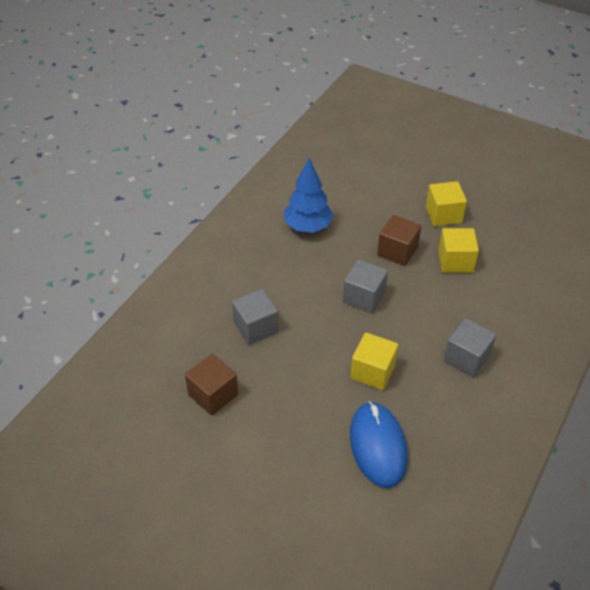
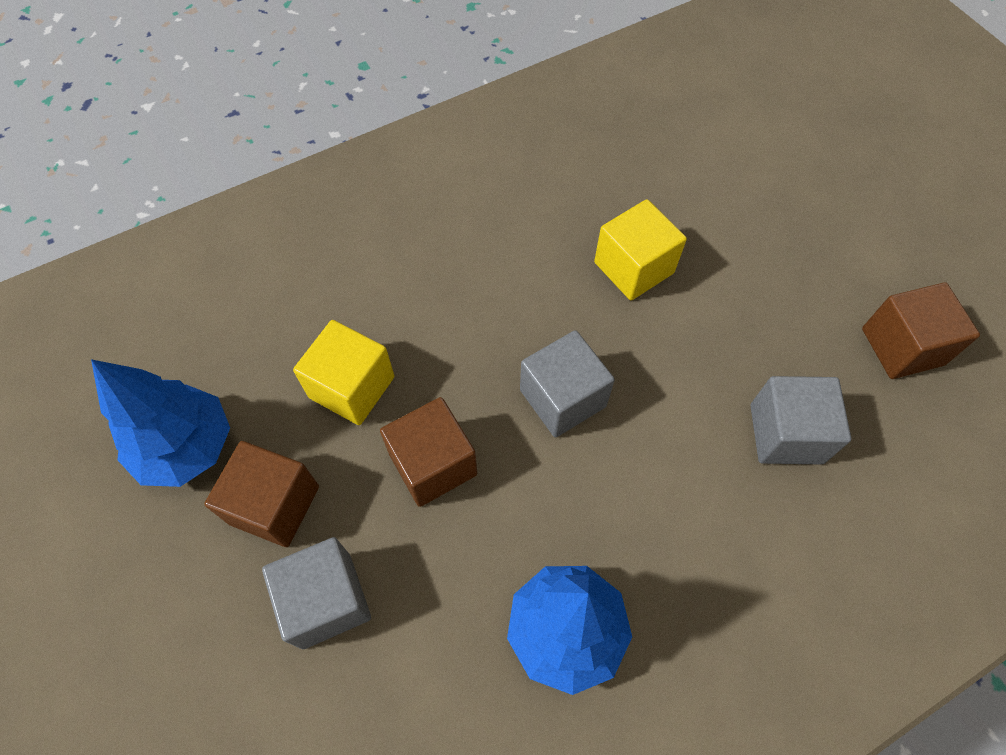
camera: 150 degrees left, 15 degrees up
(378, 446) = (690, 174): blue mouse -> none
(443, 215) = (274, 505): yellow cube -> brown cube
(466, 358) = (484, 223): grey cube -> grey cube (326, 600)
(495, 216) = (187, 448): none -> blue tree

